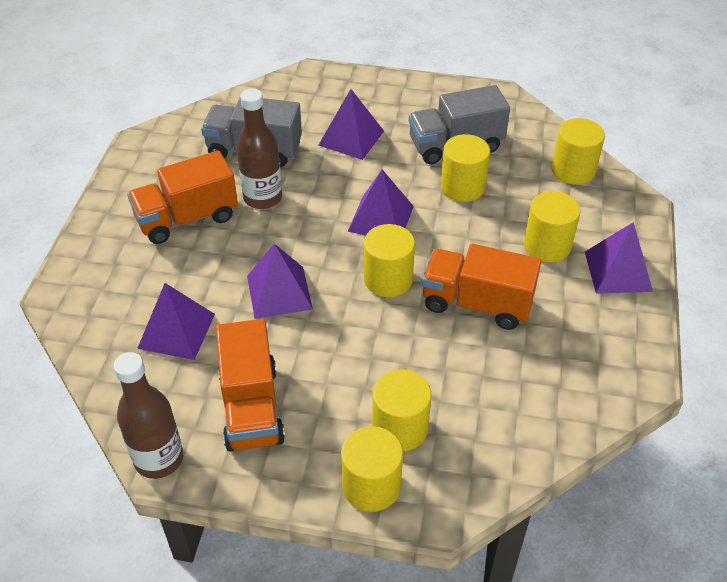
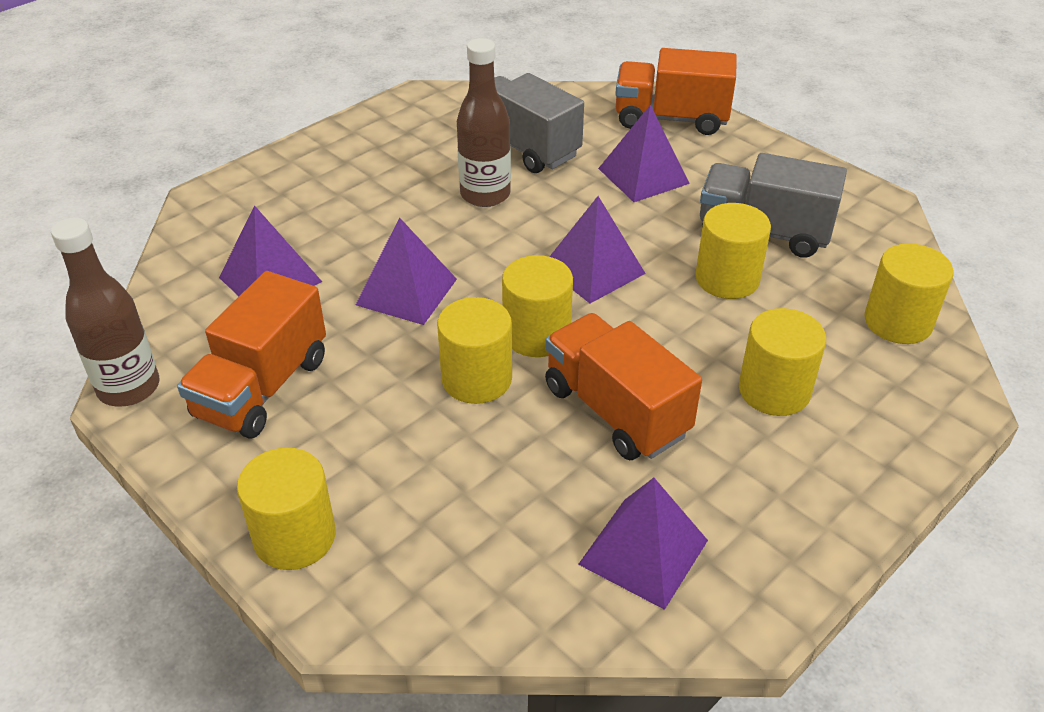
camera: 35 degrees right, 5 degrees down
(187, 218) = (390, 182): orange truck -> orange truck (671, 119)
(400, 428) = (388, 495): yellow cylinder -> yellow cylinder (476, 379)
(618, 271) = (846, 466): purple pyramid -> purple pyramid (643, 552)

